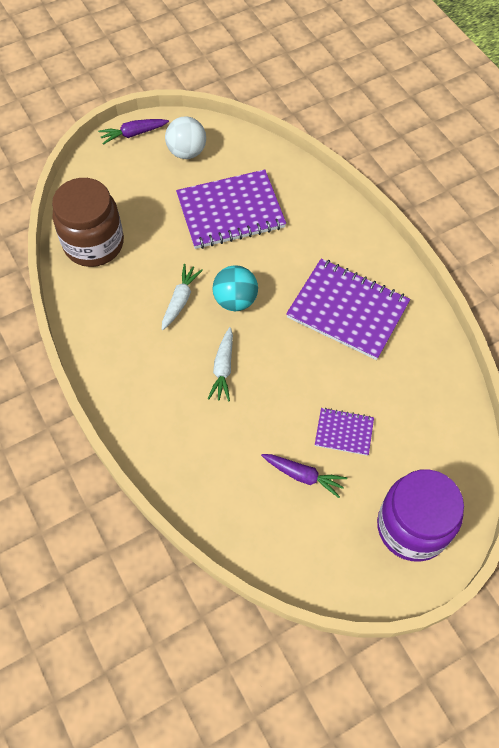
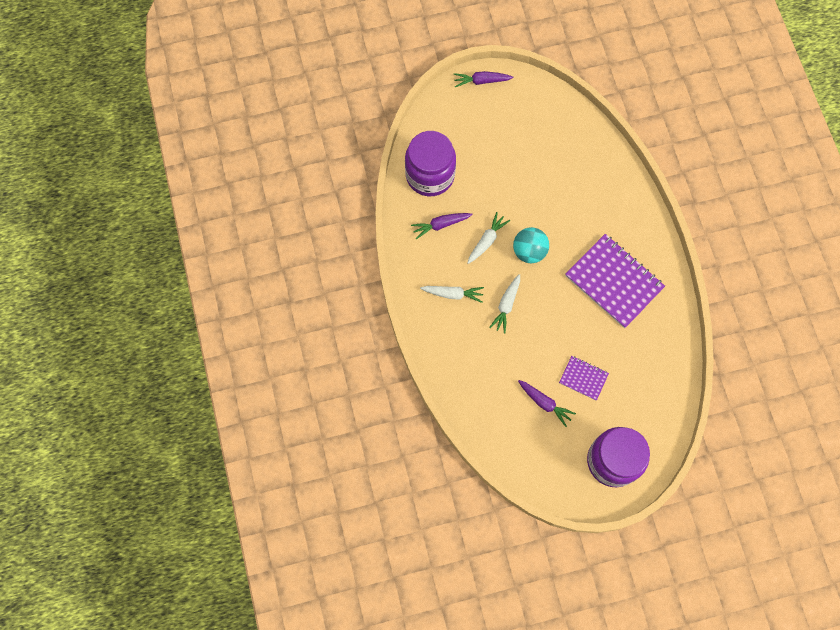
camera: 15 degrees right, 10 degrees up
(94, 244) = (430, 175): brown jar -> purple jar
(119, 295) = (440, 225): none -> purple carrot
(153, 371) = (453, 294): none -> white carrot
(187, 152) = (521, 109): white ball -> none
(230, 211) = (544, 172): purple notebook -> none

